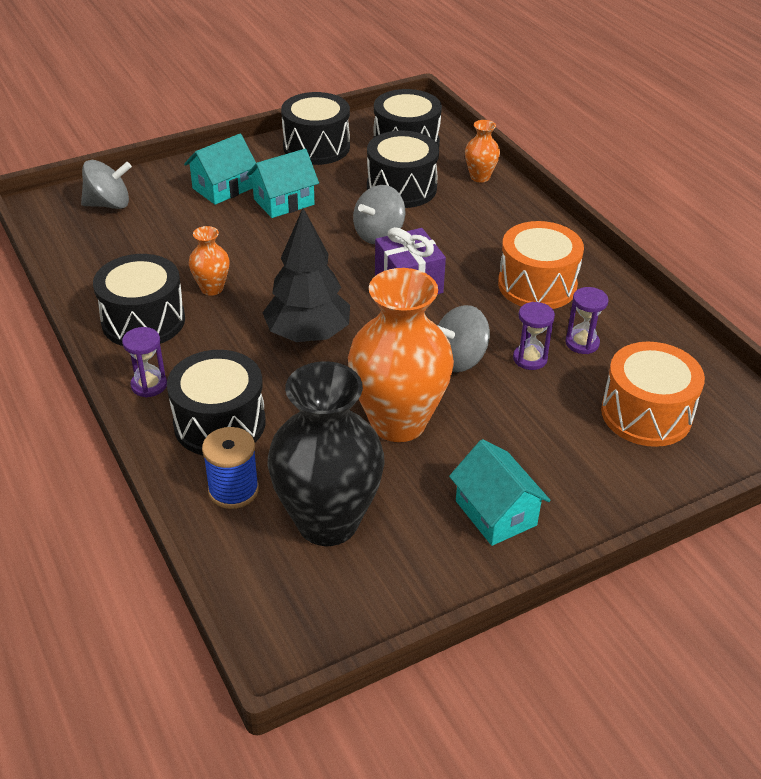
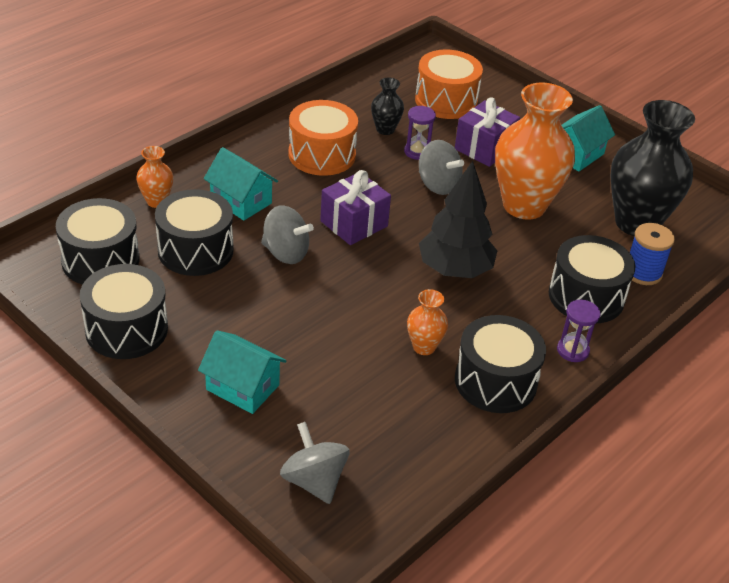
camera: 110 degrees left, 0 degrees up
(284, 202) = (253, 331): turquoise house -> turquoise house (241, 201)
(528, 421) = (484, 148): none -> purple gift
(582, 343) = (385, 129): purple hourglass -> black vase

